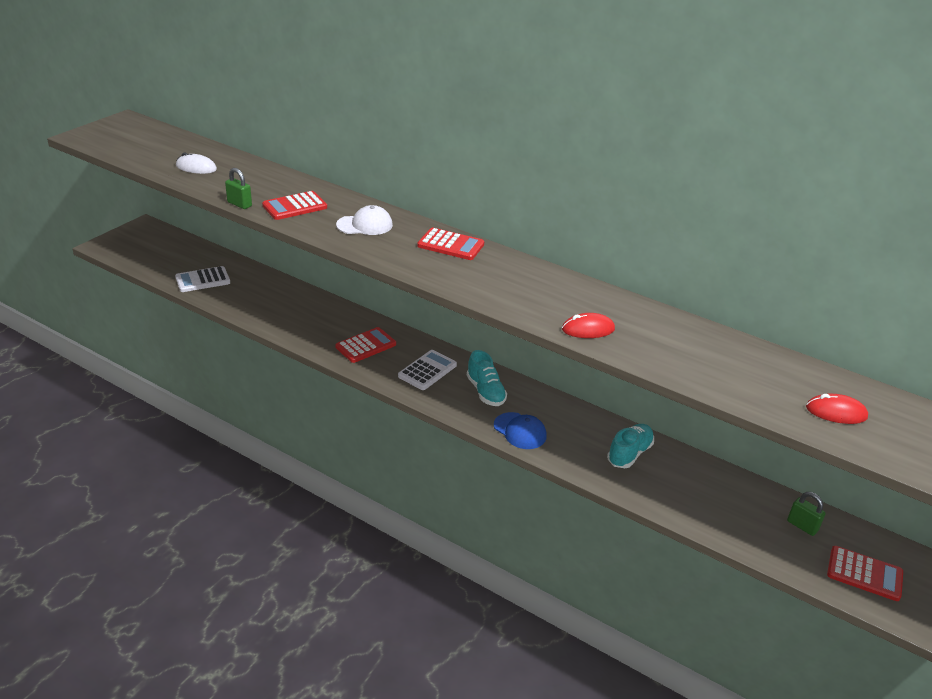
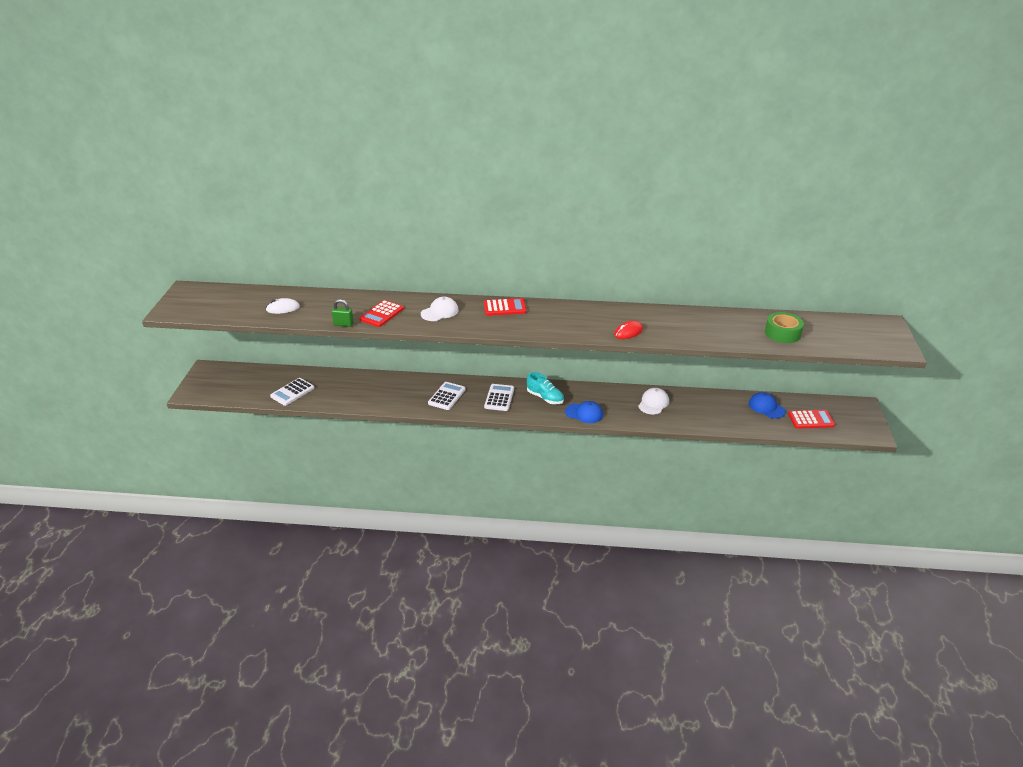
camera: 25 degrees left, 0 degrees up
(366, 346) = (447, 396): red calculator -> white calculator
(629, 454) = (653, 403): turquoise shoe -> white cap
(802, 526) = (766, 407): green padlock -> blue cap
(836, 412) = (782, 333): red mouse -> green tape

